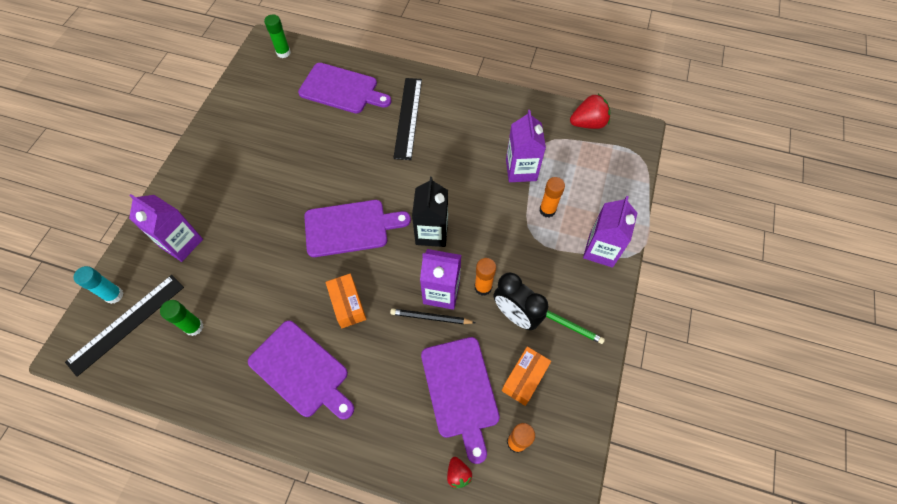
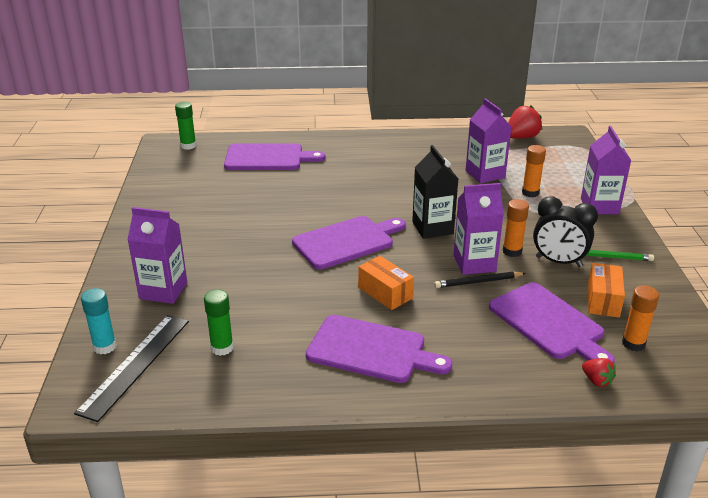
camera: 20 degrees left, 30 degrees down
(408, 117) = (350, 163): black ruler -> none

